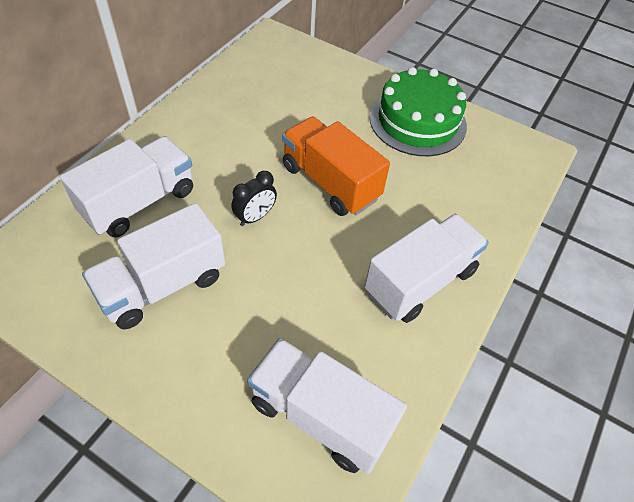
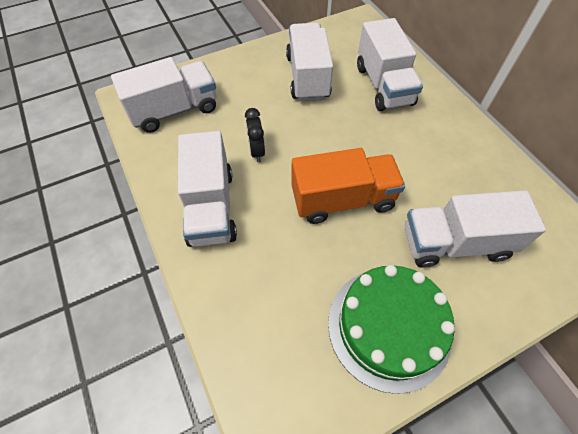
camera: 125 degrees right, 5 degrees up
(255, 217) = (334, 138): black clock -> black clock (256, 151)
(318, 103) = (455, 243): none -> white truck

